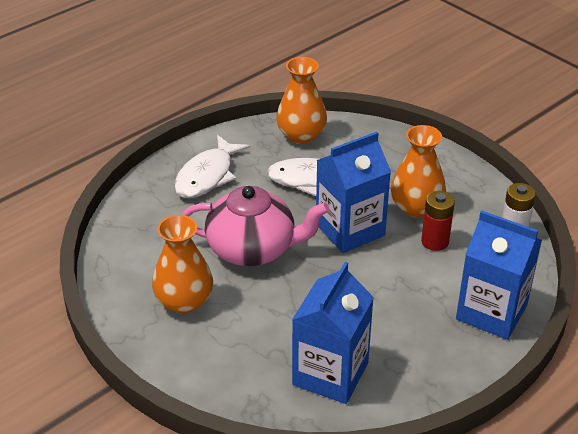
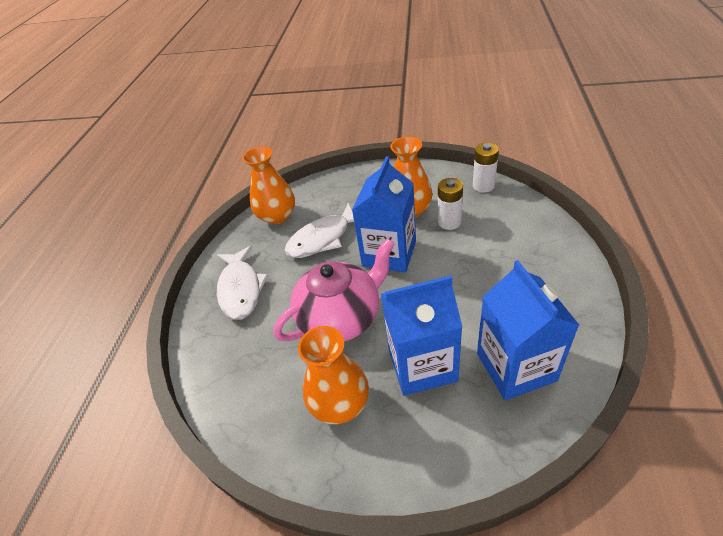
camera: 35 degrees left, 5 degrees up
(435, 241) = (449, 222): red battery -> white battery
(491, 312) = (541, 240): blue carton -> blue carton (422, 364)

